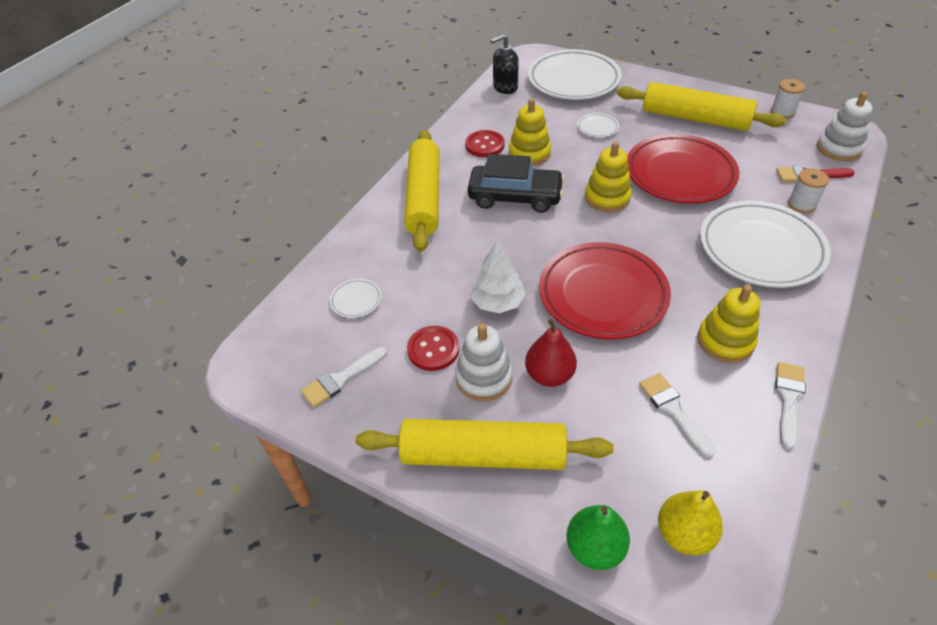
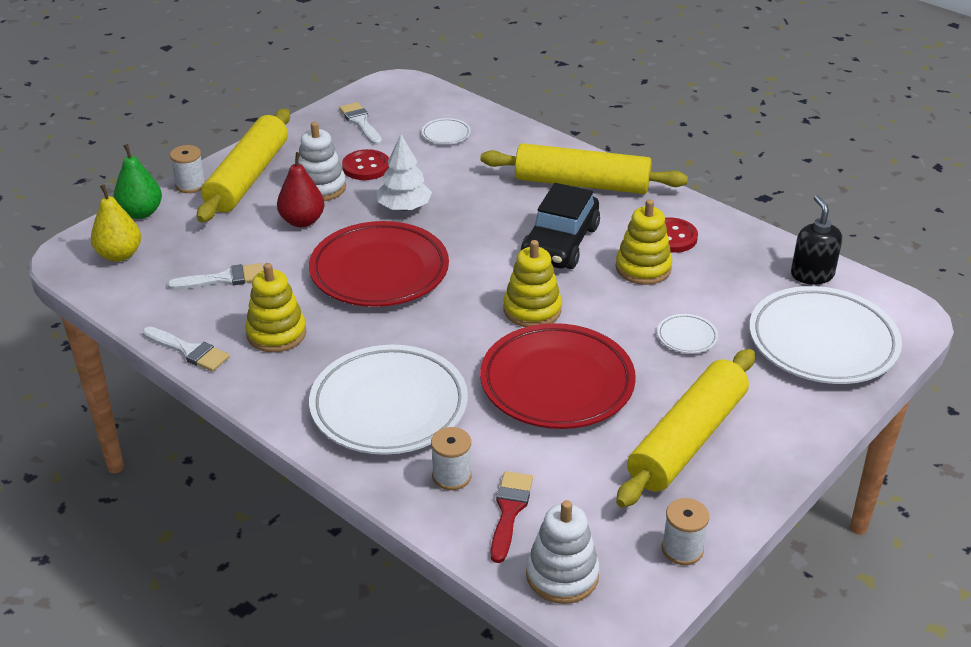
camera: 100 degrees right, 10 degrees down
(518, 513) = (190, 185): none -> white spool

